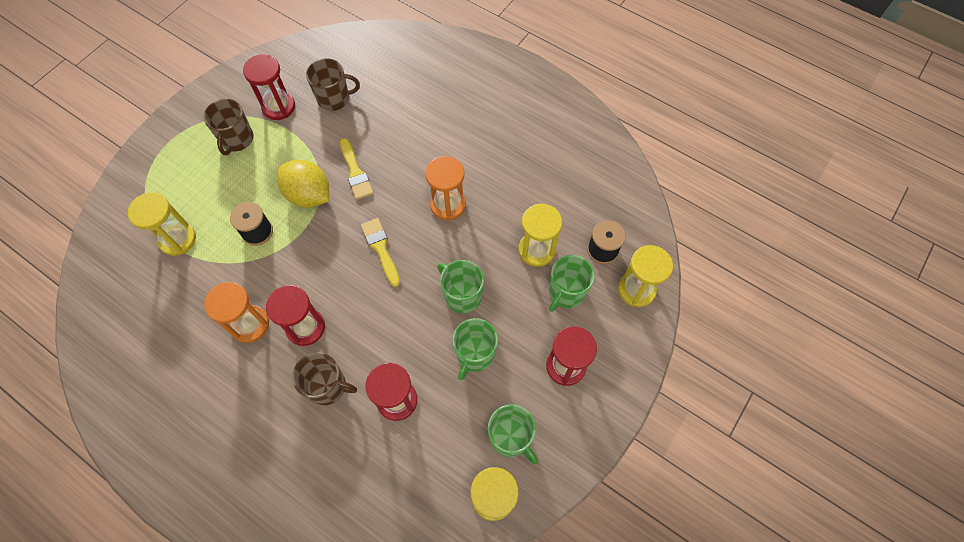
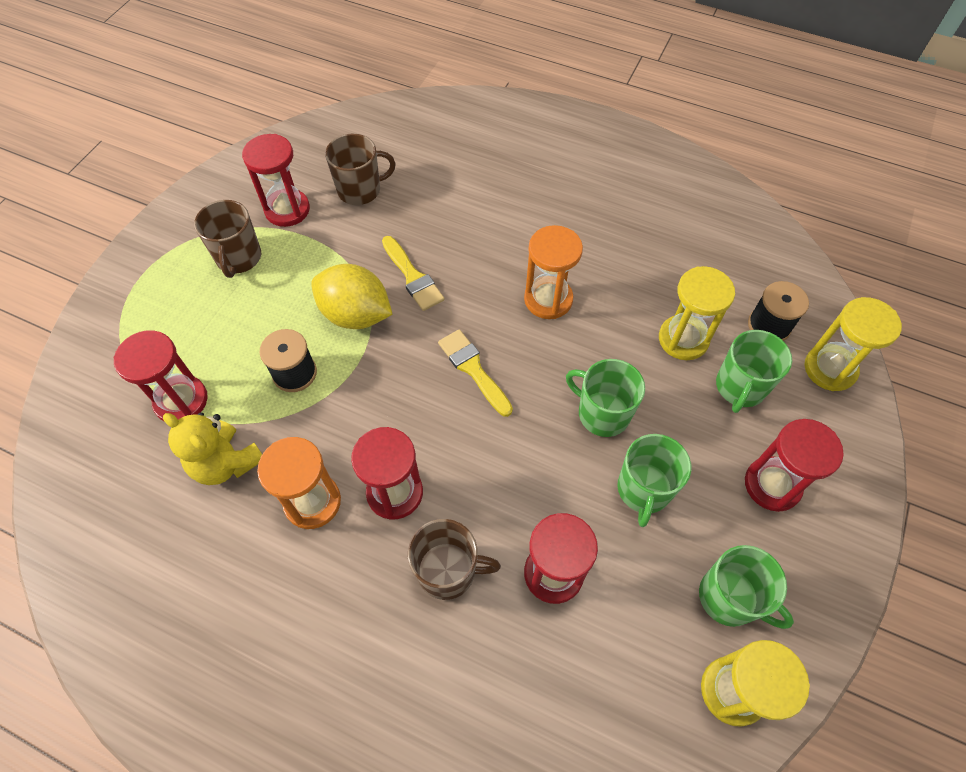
camera: 10 degrees left, 5 degrees down
(177, 239) = (181, 401): yellow hourglass -> red hourglass
(199, 288) = (226, 463): none -> yellow teddy bear

